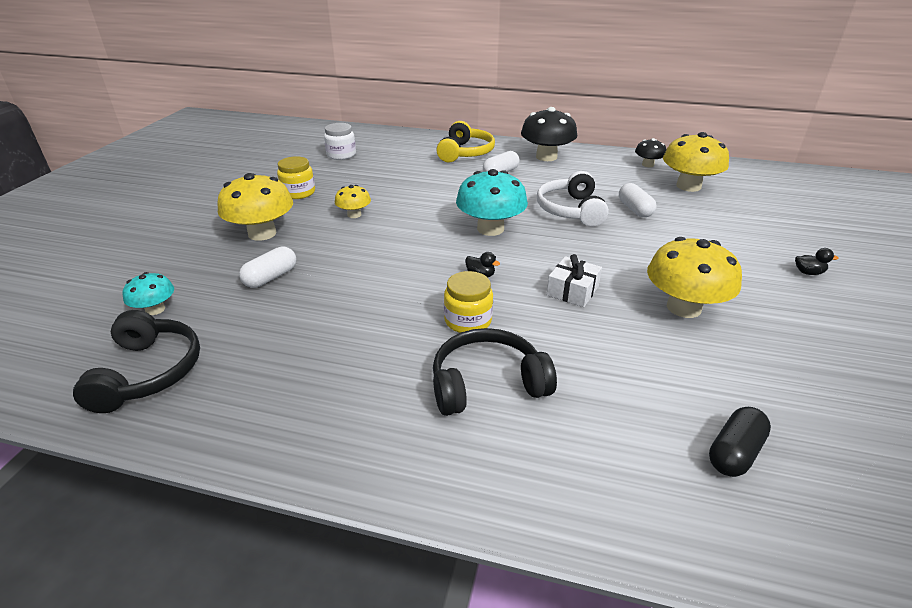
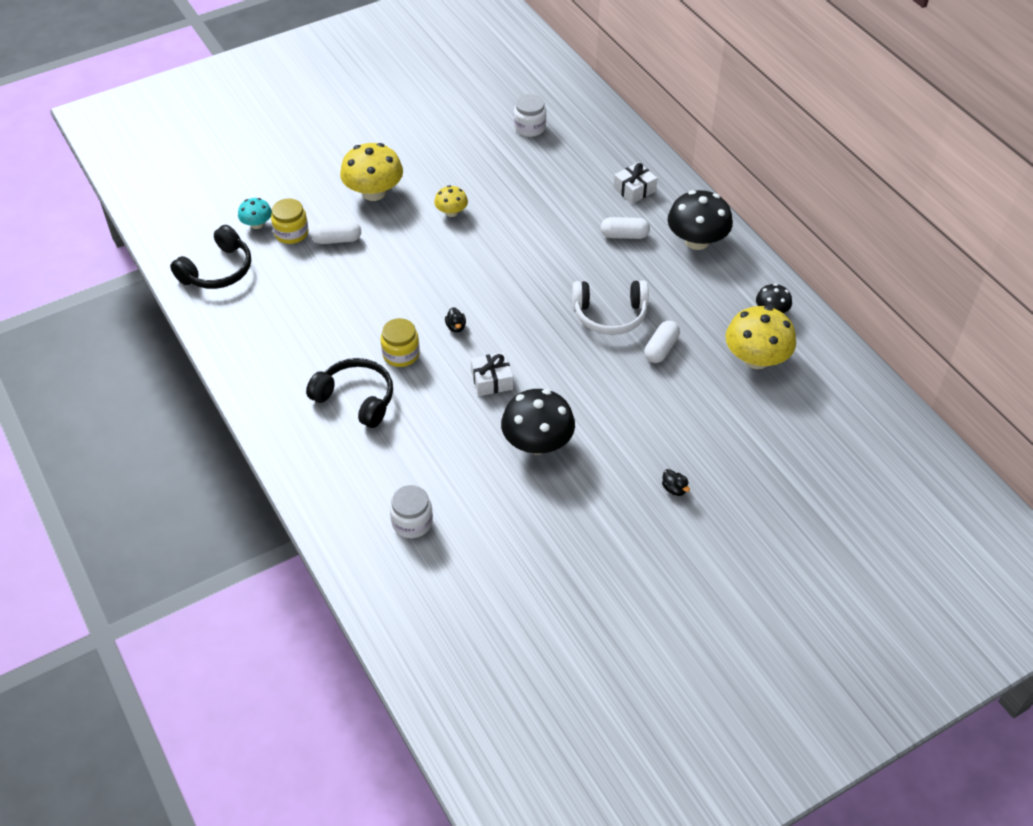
camera: 45 degrees right, 15 degrees up
(298, 193) = (443, 160): yellow jar -> yellow jar (291, 233)
(465, 153) = (634, 189): yellow headphones -> white gift
(490, 229) = (522, 291): turquoise mushroom -> none
(571, 210) = (610, 315): white headphones -> white headphones turned 135 degrees counterclockwise
(683, 307) = (537, 443): yellow mushroom -> black mushroom
(734, 452) = (412, 522): black capsule -> white jar

